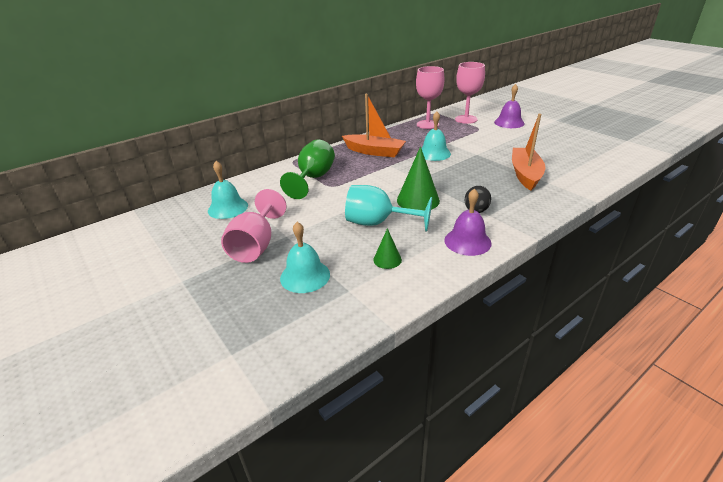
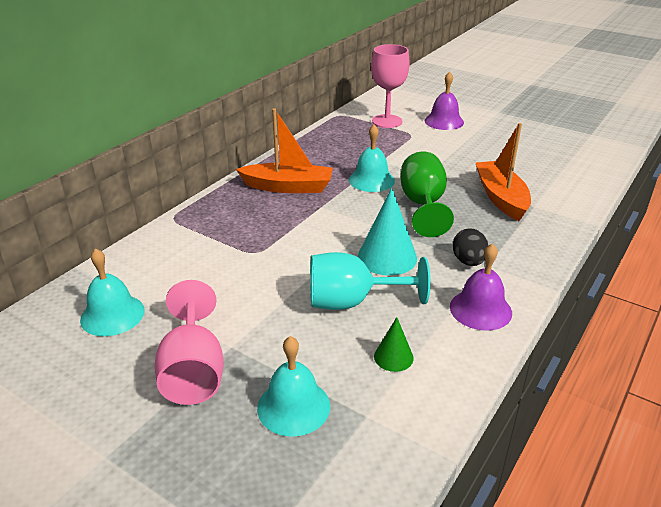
camera: 20 degrees left, 0 degrees up
(313, 178) = (221, 243): green goblet -> green goblet (423, 205)
(418, 200) = (387, 257): green cone -> turquoise cone
(427, 124) = (340, 134): pink goblet -> none

